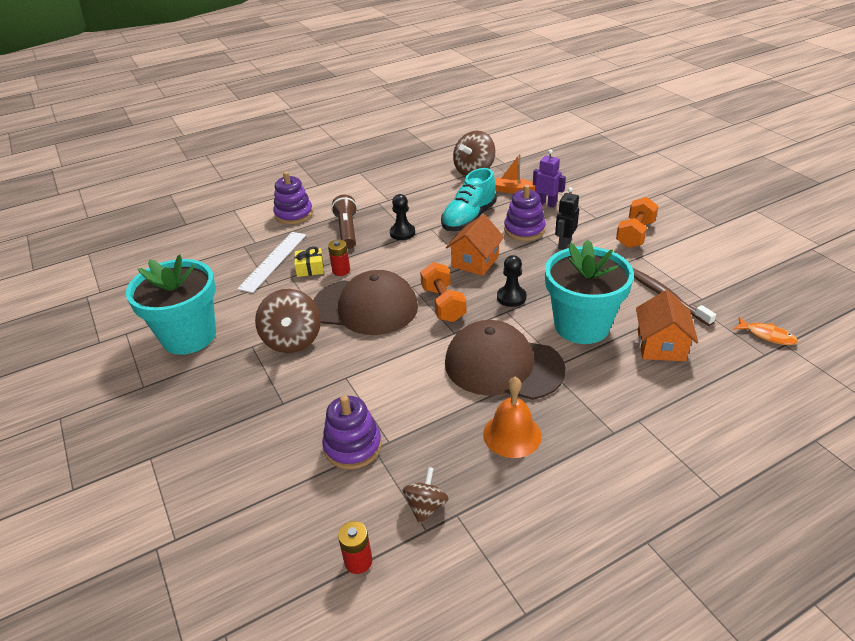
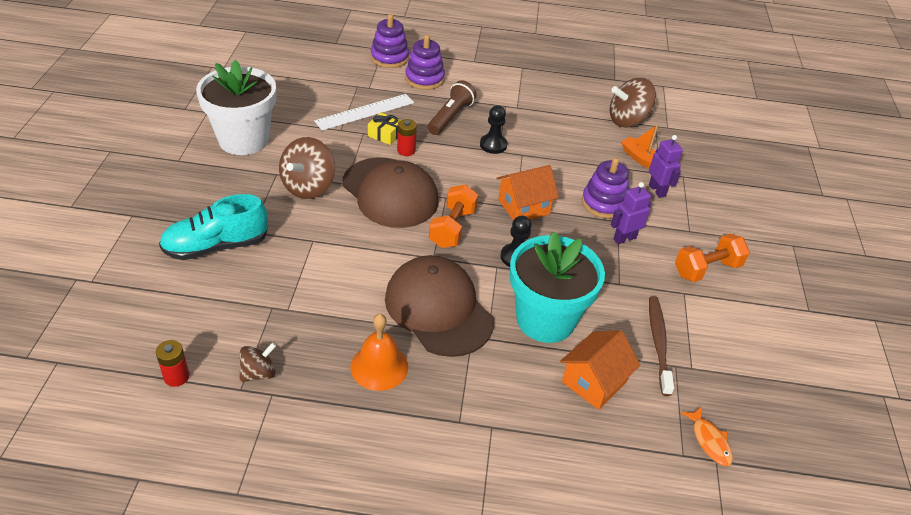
camera: 30 degrees right, 5 degrees up
(189, 336) = (243, 140): turquoise flower pot -> white flower pot
(353, 446) = (260, 296): purple stacking toy -> purple stacking toy (389, 58)
(469, 218) = (566, 164): turquoise shoe -> turquoise shoe (216, 246)
(564, 244) = (624, 238): black robot -> purple robot

